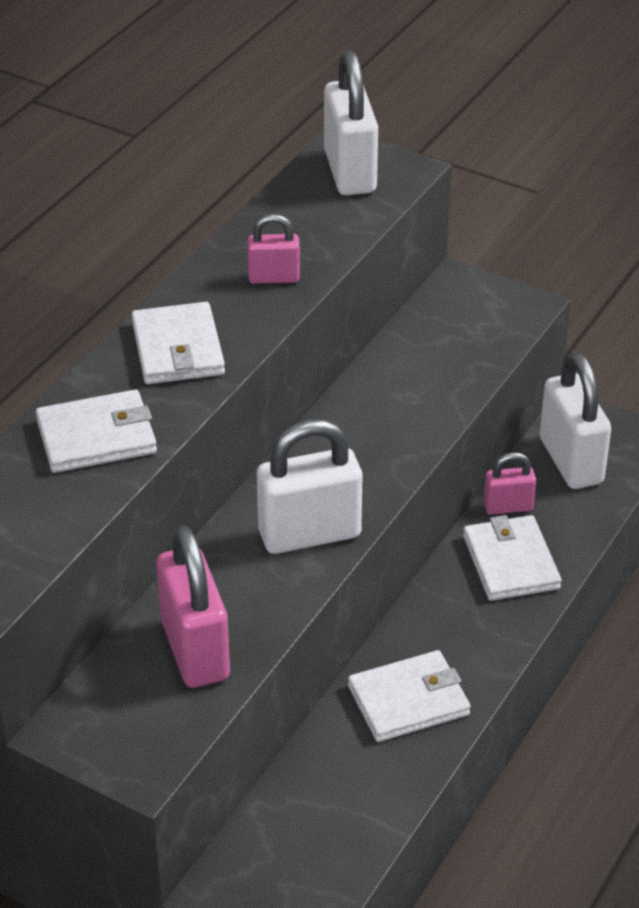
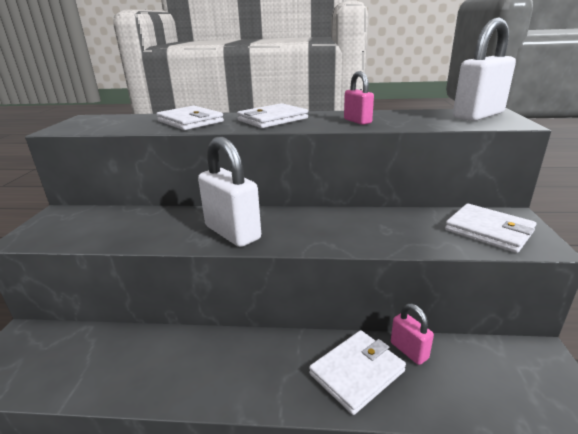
camera: 65 degrees right, 15 degrees down
(195, 650) = (120, 227): pink padlock -> none
(409, 700) = (192, 364): white wallet -> white wallet (489, 231)
(571, 461) = (493, 370): white padlock -> none

